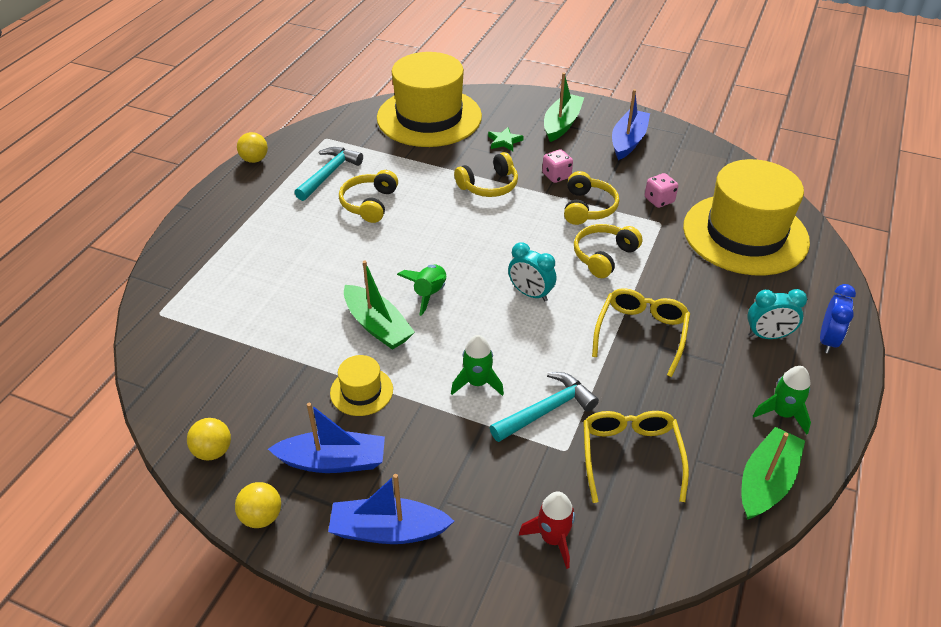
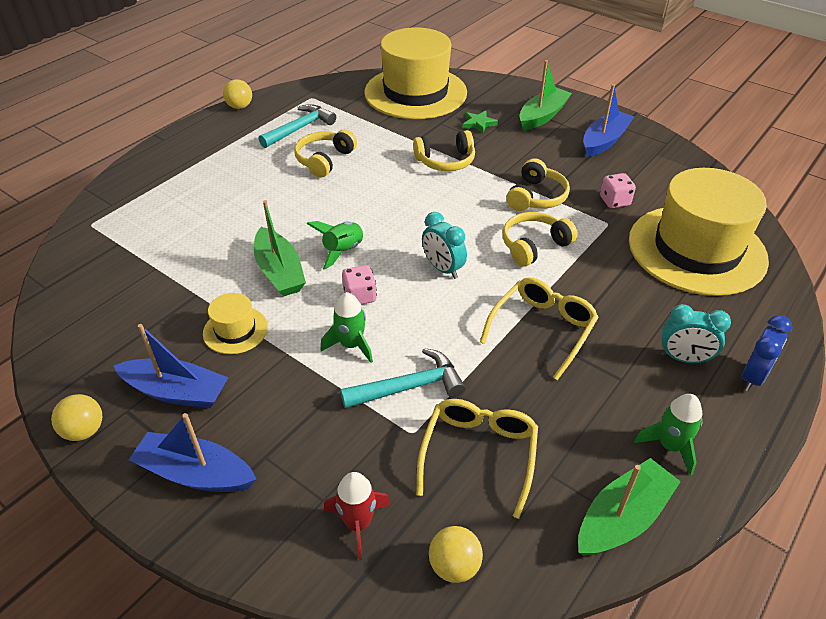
camera: 15 degrees right, 0 degrees up
(213, 451) = (73, 358): yellow ball -> yellow ball (454, 566)
(556, 176) = (517, 162): pink dice -> pink dice (360, 296)

